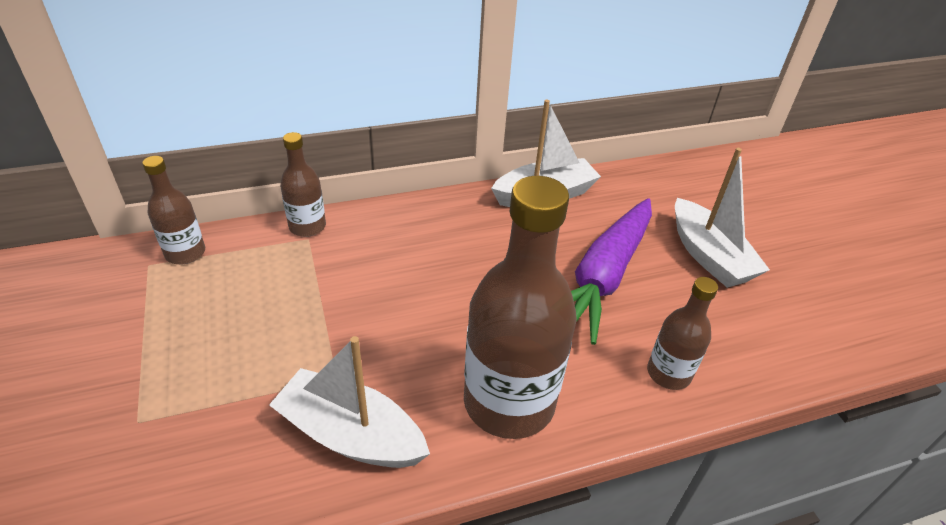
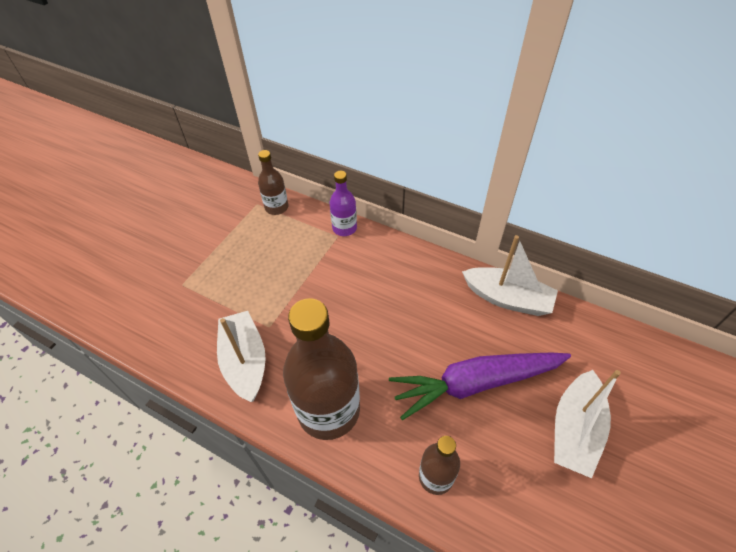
camera: 50 degrees right, 10 degrees up
(307, 226) = (344, 228): brown bottle -> purple bottle

